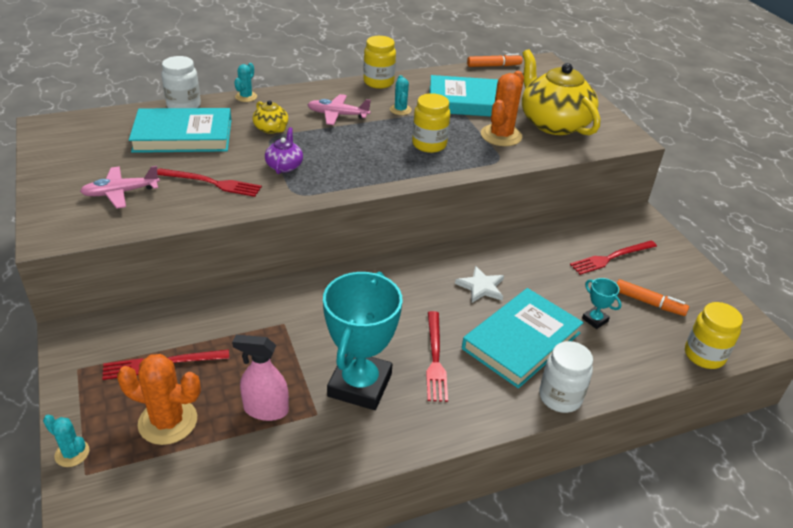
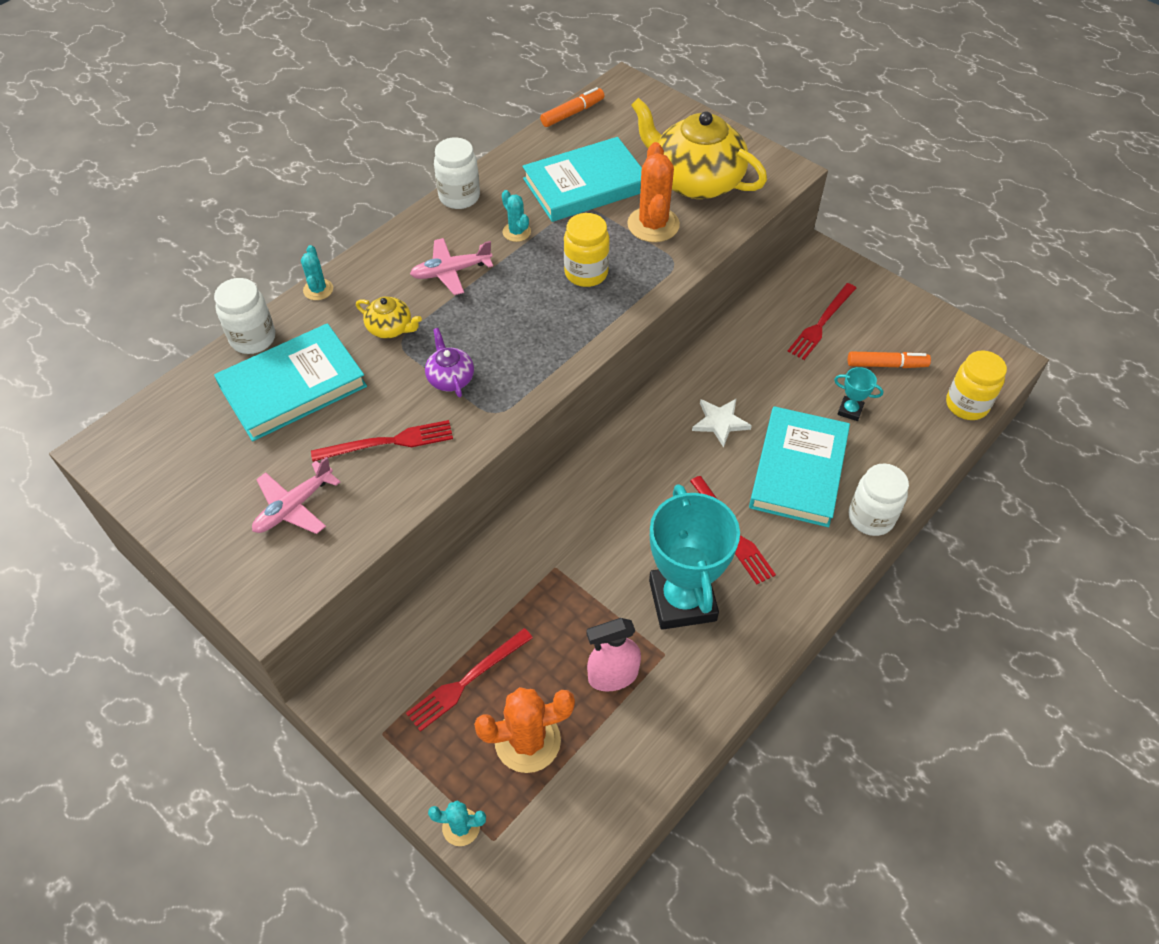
camera: 25 degrees left, 15 degrees up
(378, 82) = (459, 197): yellow jar -> white jar

